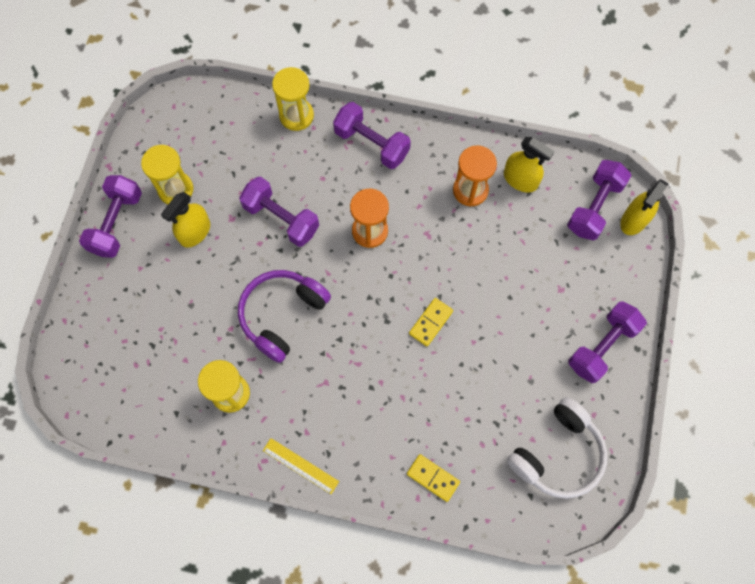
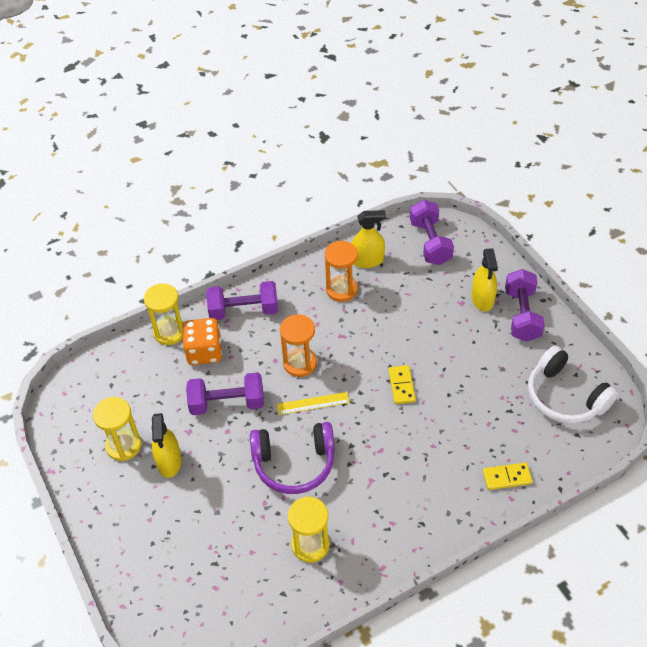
camera: 40 degrees left, 20 degrees down
(116, 223) = (97, 504): purple dumbbell -> none
(282, 315) = (294, 463): purple headphones -> purple headphones turned 90 degrees counterclockwise
(300, 465) = (412, 548): yellow ruler -> yellow ruler (313, 403)
(306, 157) = (204, 352): none -> orange dice
(557, 454) = (565, 396): white headphones -> white headphones turned 135 degrees clockwise
(634, 220) = (461, 232): yellow spray bottle -> yellow spray bottle (482, 299)

